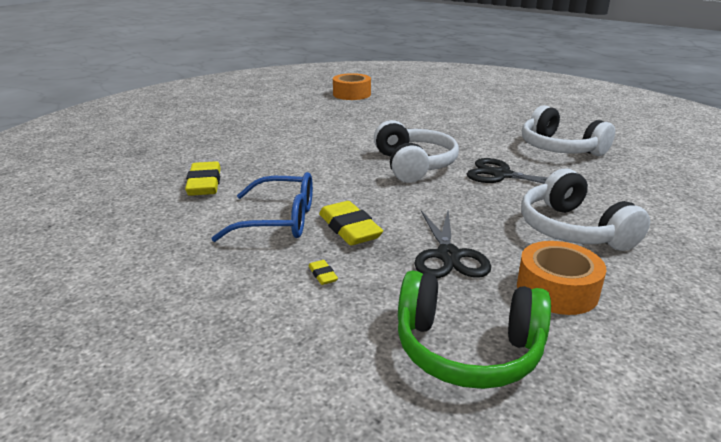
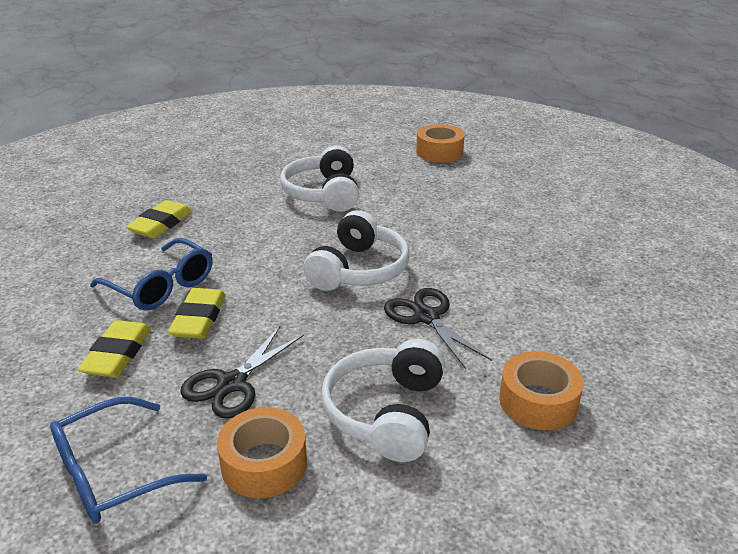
camera: 35 degrees right, 5 degrees up
(323, 275) = (118, 354): yellow eraser -> yellow eraser, size x2.24
(467, 349) = (114, 473): green headphones -> blue glasses
(559, 148) = (554, 308): white headphones -> white headphones (323, 193)
(634, 192) = (538, 402): none -> orange tape

